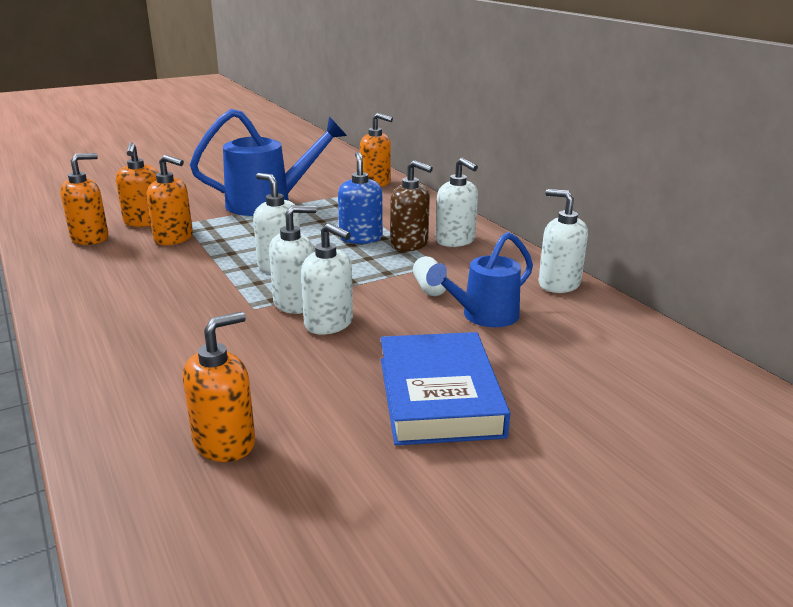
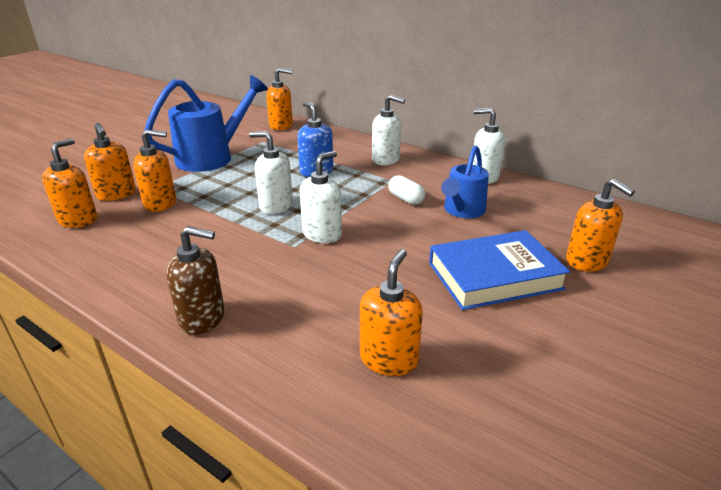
camera: 25 degrees left, 5 degrees up
(329, 323) = (364, 243): white soap dispenser -> none
(409, 244) = (357, 169): brown soap dispenser -> brown soap dispenser (203, 318)
(439, 396) = (494, 276): blue book -> blue book turned 75 degrees counterclockwise
(582, 413) = (587, 261): none -> orange soap dispenser

